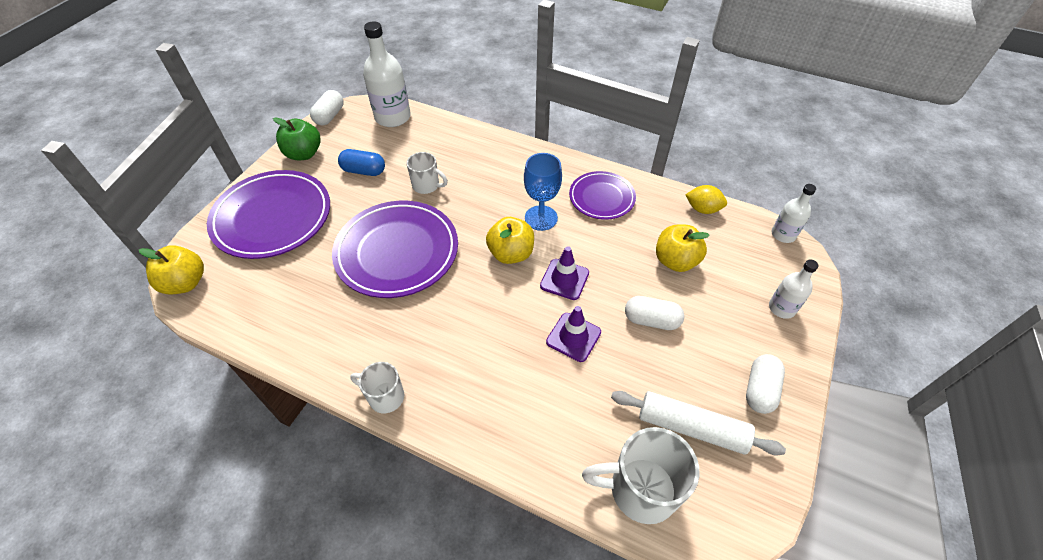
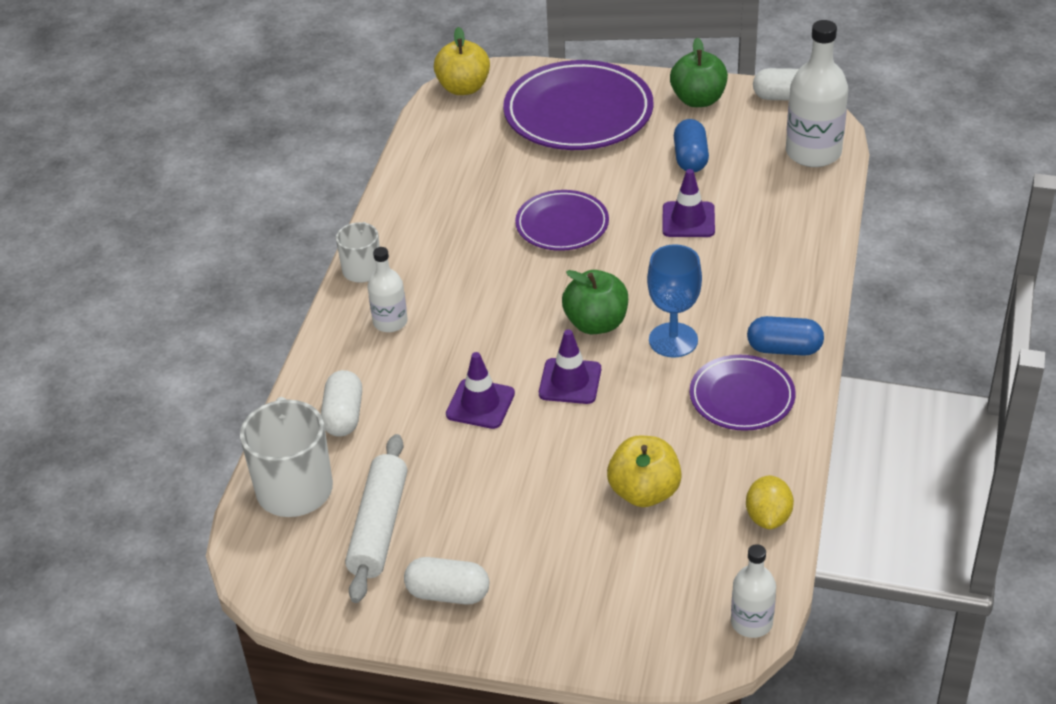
camera: 80 degrees right, 10 degrees down
(397, 252) = (562, 225): purple plate -> purple plate, size x0.58
(427, 186) = (688, 220): white mug -> purple traffic cone
(511, 254) = (596, 323): yellow apple -> green apple
(565, 170) = (784, 349): none -> blue capsule
(651, 320) = (528, 475): white capsule -> white capsule (343, 416)
(782, 308) = (594, 618): white bottle -> white bottle (390, 322)

